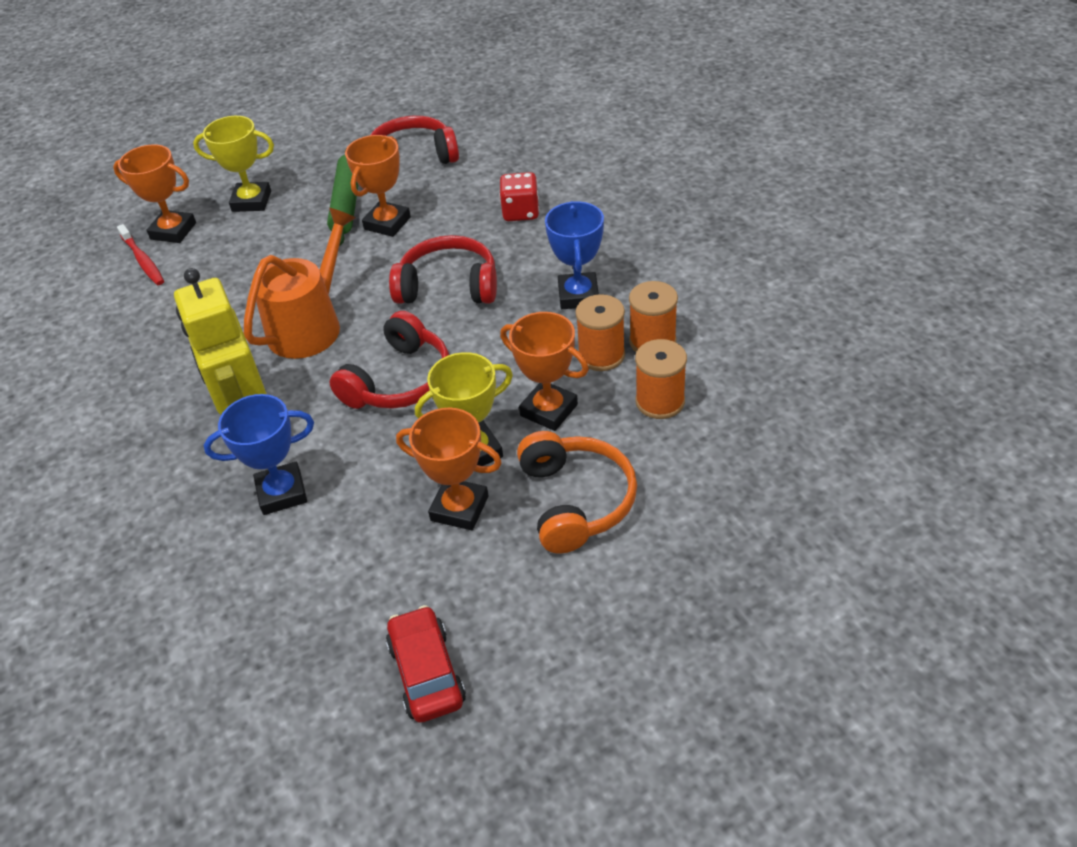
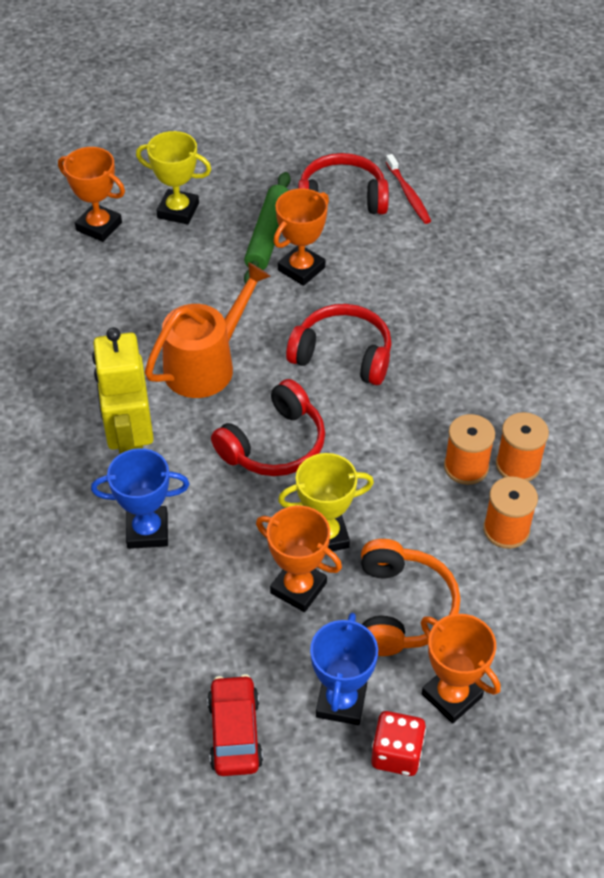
camera: 10 degrees right, 5 degrees up
(143, 260) = (65, 253): red toothbrush -> red toothbrush (408, 194)
(520, 212) = (432, 289): red dice -> red dice (396, 753)
(549, 410) = (402, 511): orange trophy -> orange trophy (452, 695)
(578, 295) = (462, 397): blue trophy -> blue trophy (341, 702)

